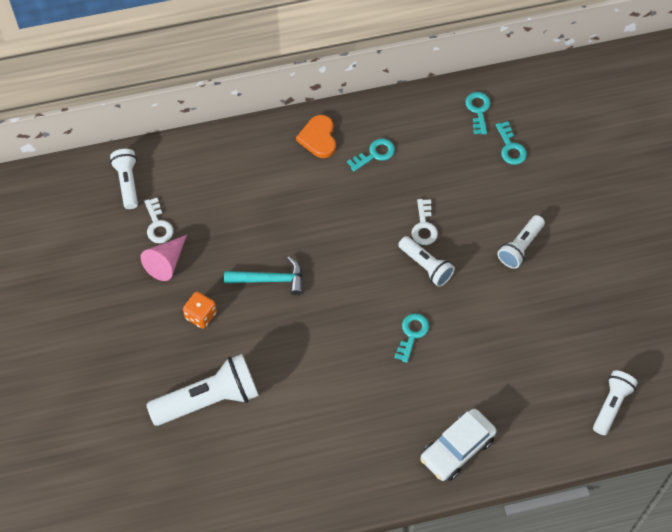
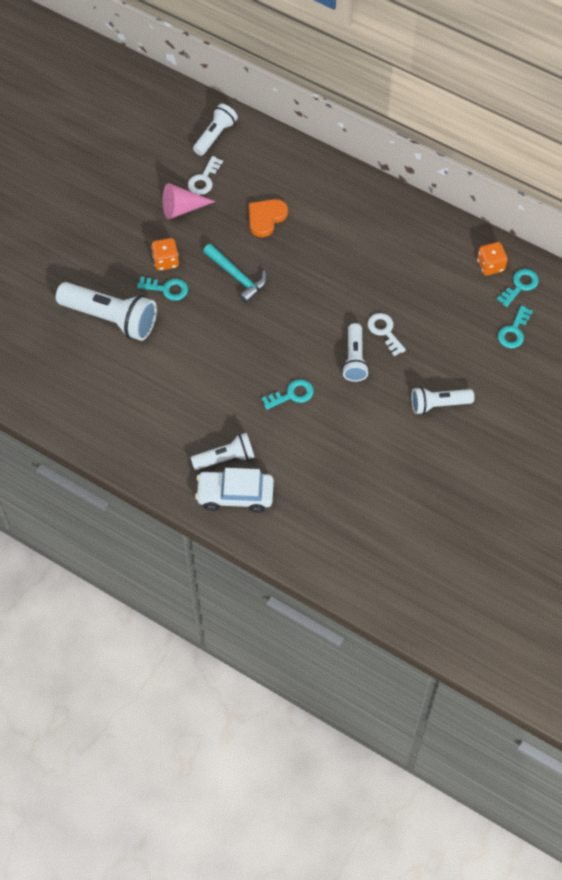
camera: 45 degrees right, 0 degrees up
(318, 138) = (379, 211): orange heart -> orange heart (266, 218)
(374, 154) = (406, 254): turquoise key -> turquoise key (167, 289)
(424, 226) = (384, 331): white key -> white key turned 105 degrees clockwise
(442, 112) = (490, 265): none -> orange dice
(611, 405) = (377, 566): white flashlight -> white flashlight (225, 458)

